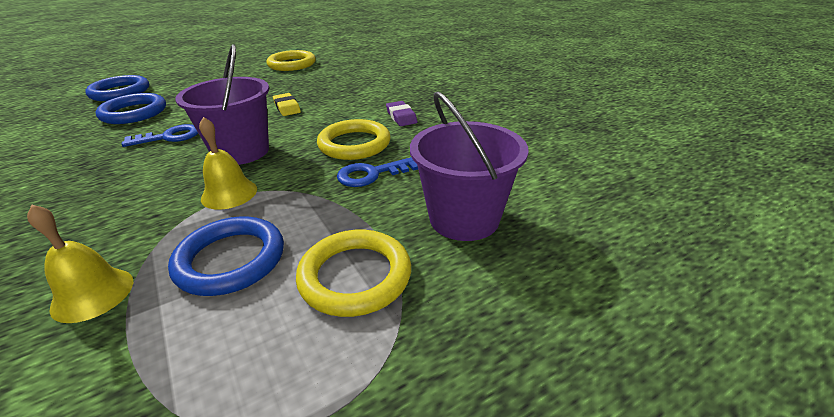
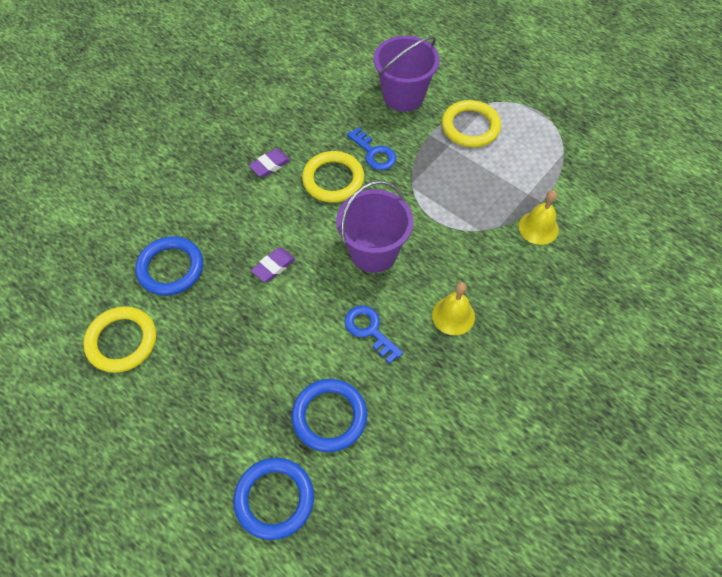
camera: 110 degrees left, 25 degrees up
(229, 193) = (431, 223): yellow bell -> yellow bell (453, 315)
(230, 260) = (486, 183): blue ring -> blue ring (171, 268)
(287, 108) = (273, 267): yellow eraser -> purple eraser

